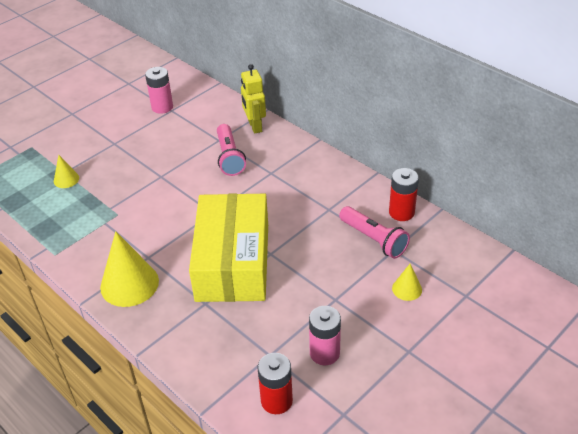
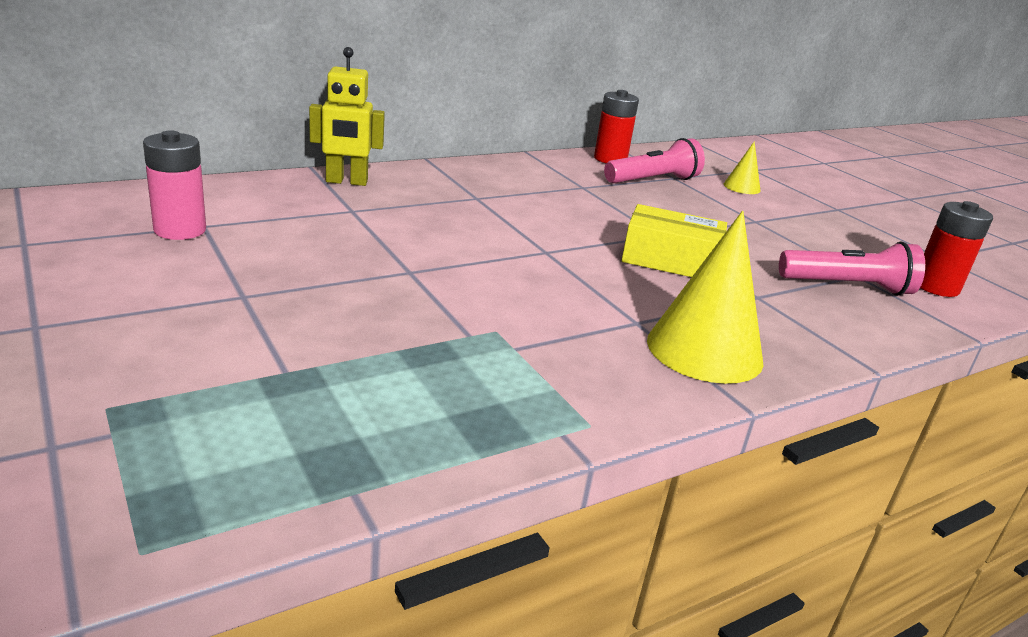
camera: 80 degrees left, 15 degrees down
(66, 179) = (320, 372): yellow cone -> none
(229, 157) = (410, 212): pink flashlight -> pink flashlight (847, 287)
(233, 262) = (670, 260): yellow box -> yellow box, size x0.54
(324, 353) = (848, 245): pink battery -> none

